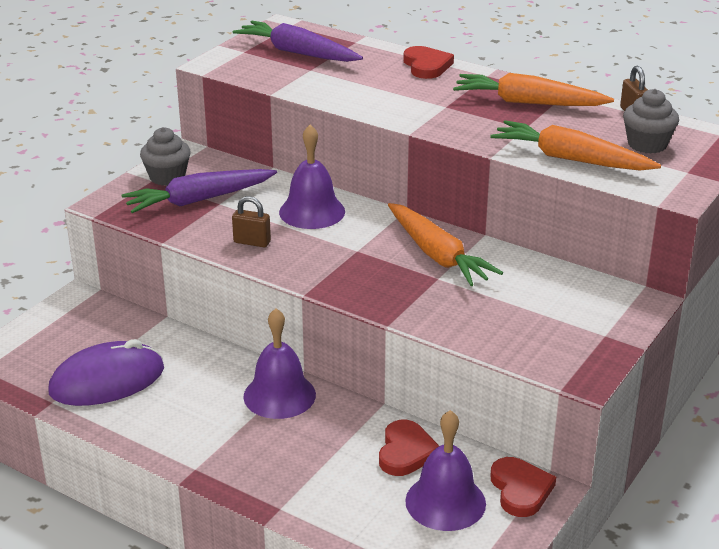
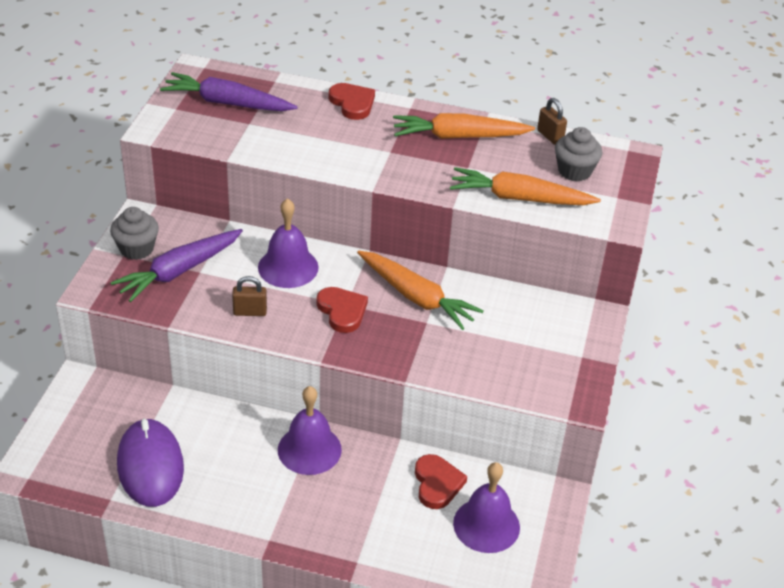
camera: 20 degrees left, 10 degrees up
(107, 380) = (150, 466): purple mouse -> purple mouse turned 60 degrees counterclockwise
(520, 489) = (540, 500): red heart -> red heart (342, 311)

